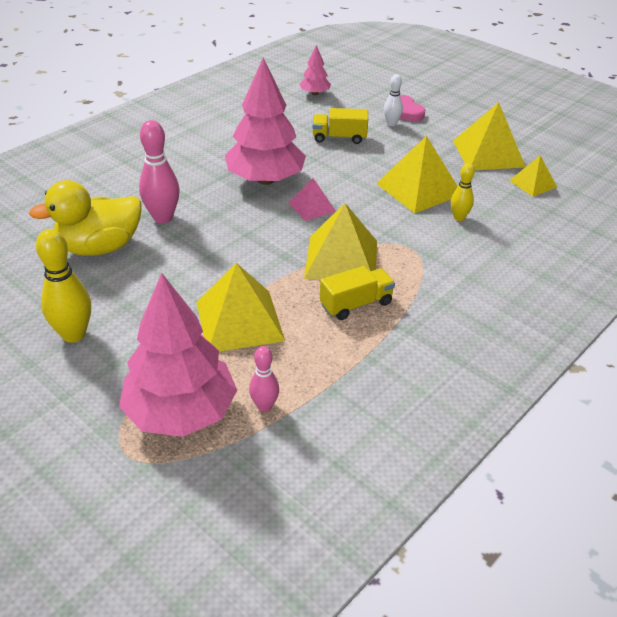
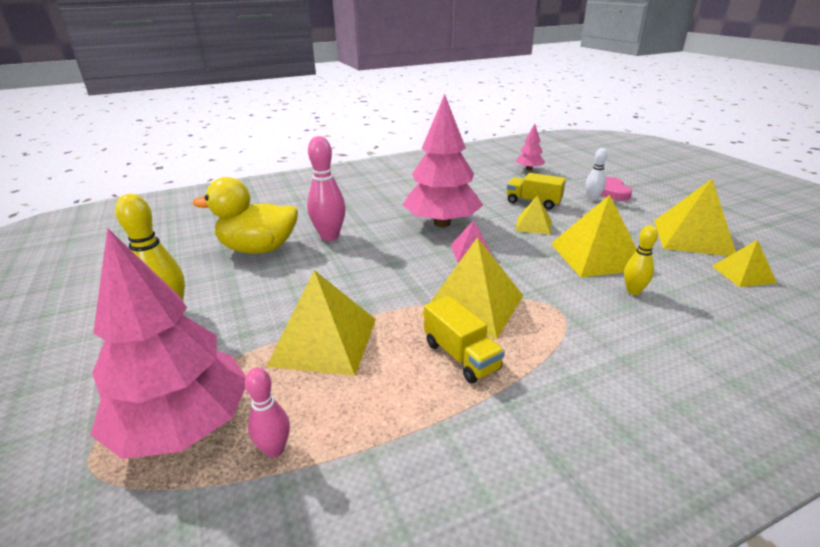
camera: 25 degrees right, 10 degrees down
(352, 165) = (533, 225): none -> yellow pyramid
(356, 304) = (461, 356): yellow truck -> yellow truck turned 60 degrees clockwise

